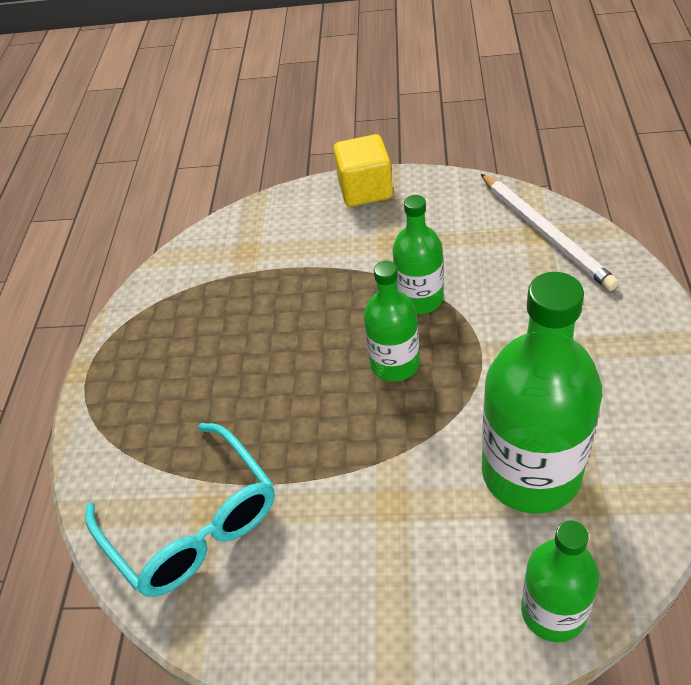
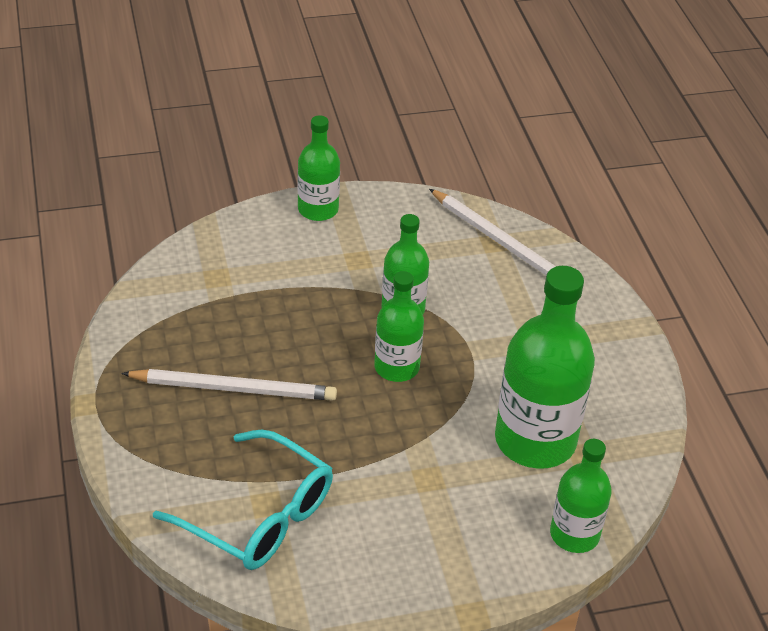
camera: 25 degrees left, 5 degrees down
(220, 370) = (233, 388): none -> white pencil
(365, 190) = (318, 209): yellow cube -> green bottle

